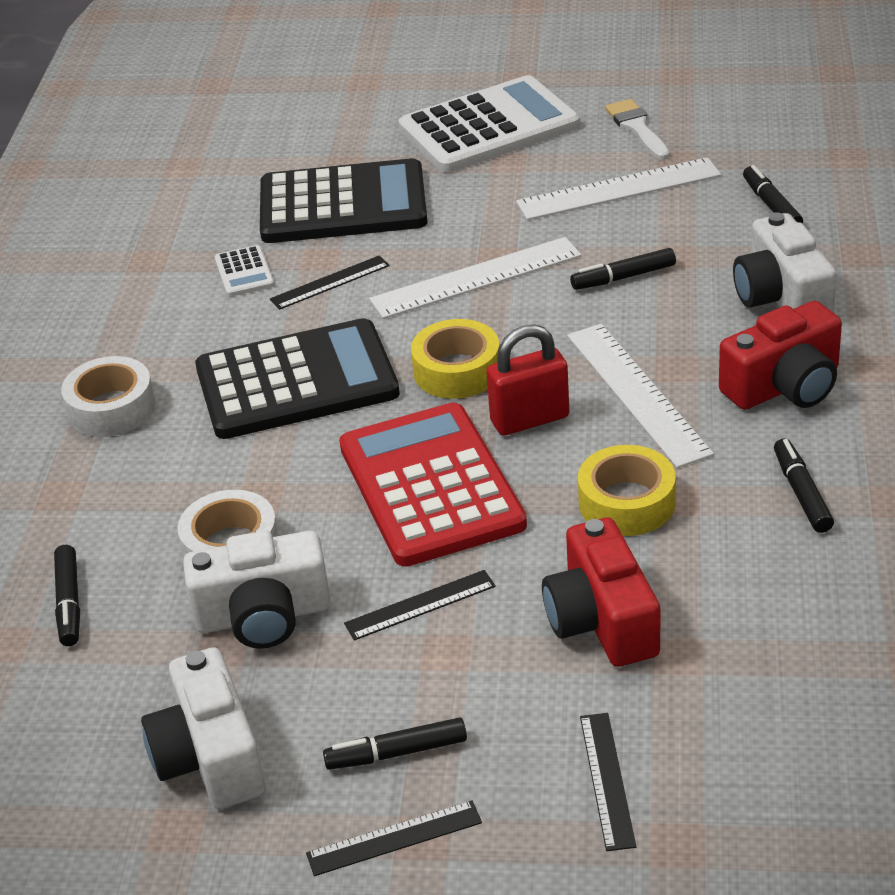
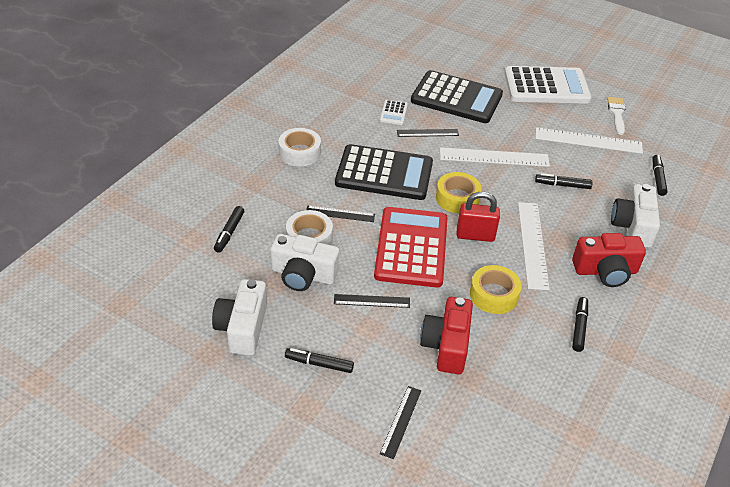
camera: 20 degrees right, 5 degrees up
(394, 838) = (294, 402): black ruler -> black ruler (340, 214)

